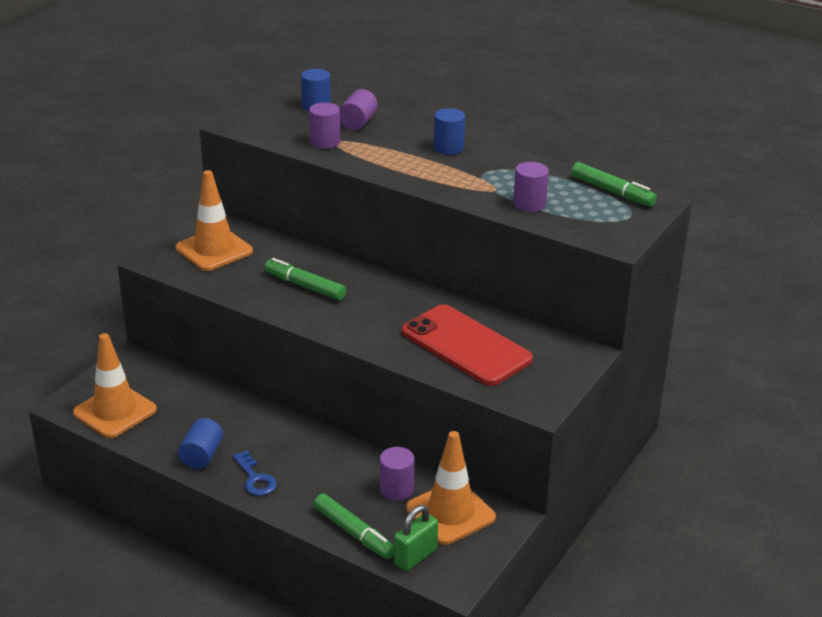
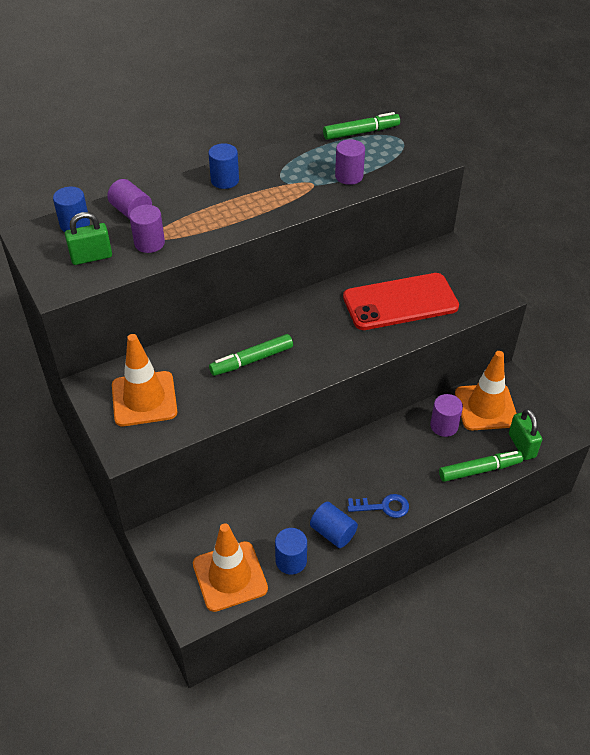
camera: 60 degrees left, 15 degrees up
(153, 440) = (291, 561): none -> blue cylinder
(283, 125) = (91, 257): none -> green padlock

